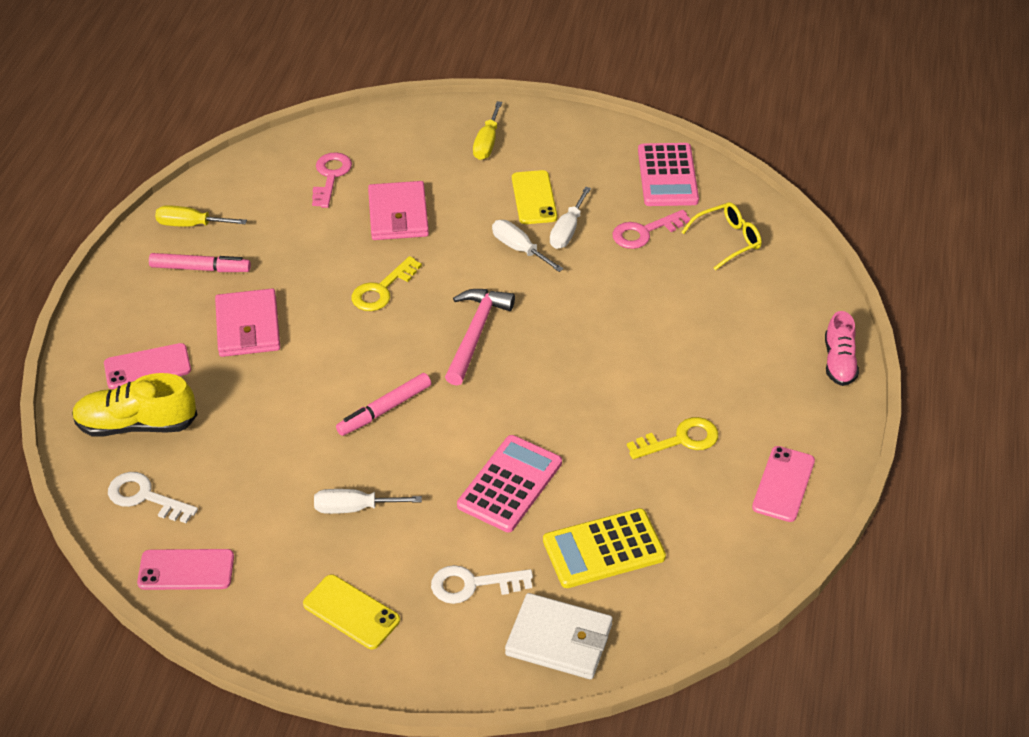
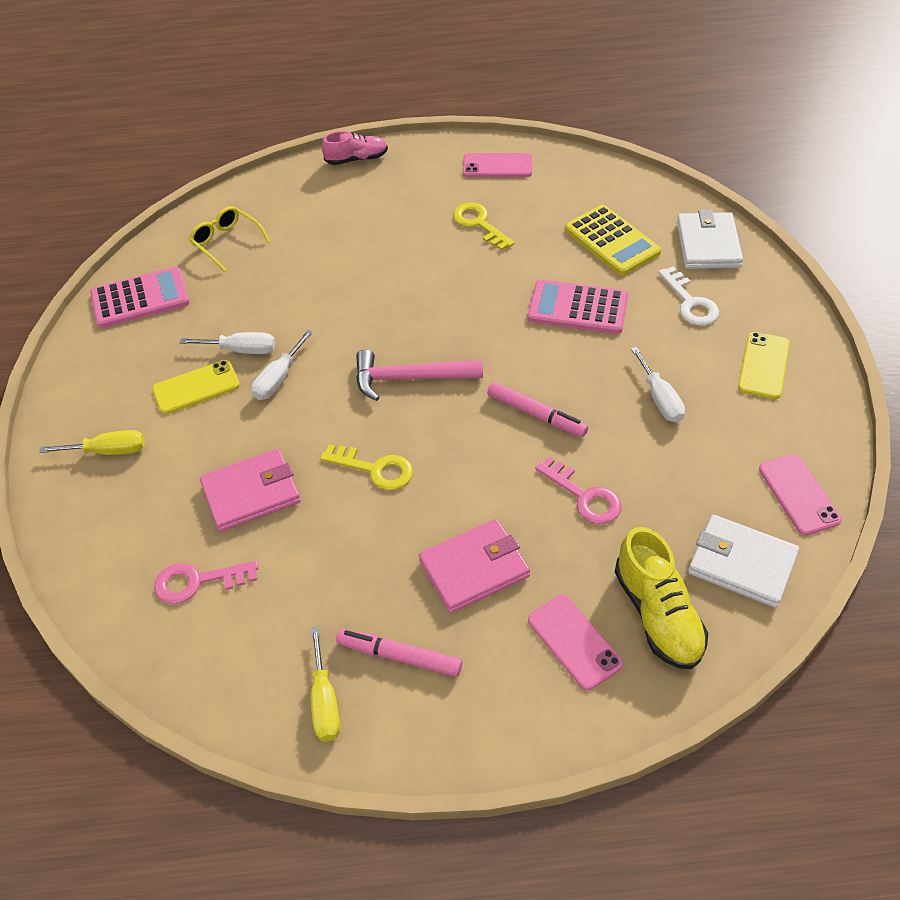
camera: 105 degrees left, 5 degrees up
(145, 497) = (742, 564): white key -> white wallet
(200, 269) = (399, 656): pink marker -> pink marker turned 60 degrees counterclockwise
(644, 232) = (229, 296): pink key -> pink key (584, 496)

